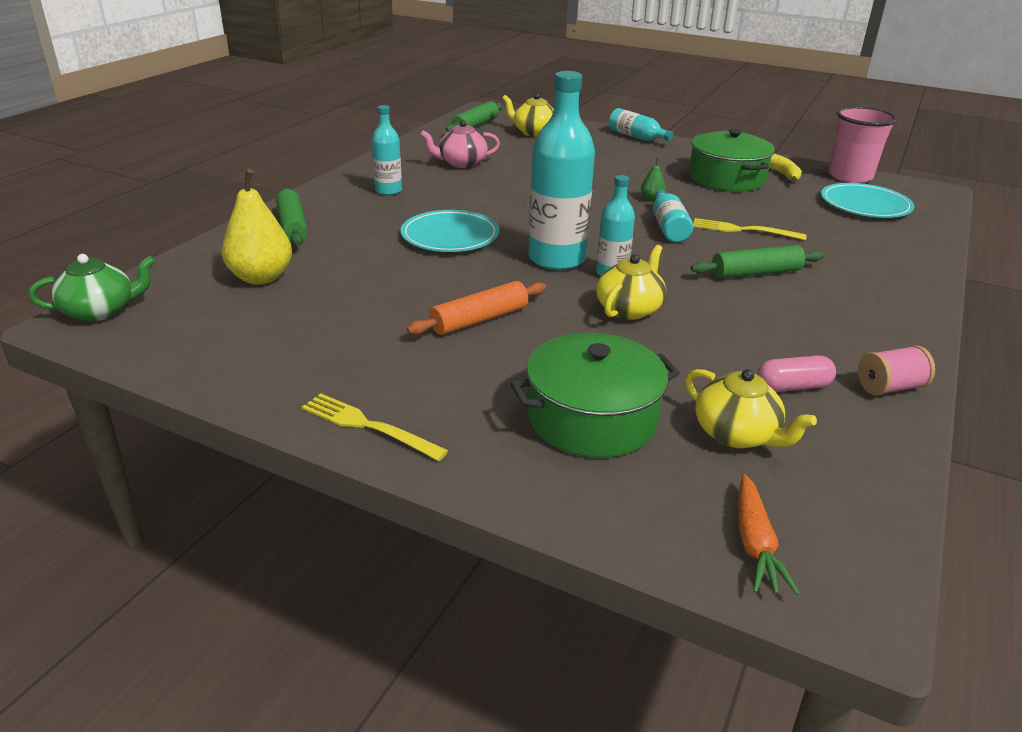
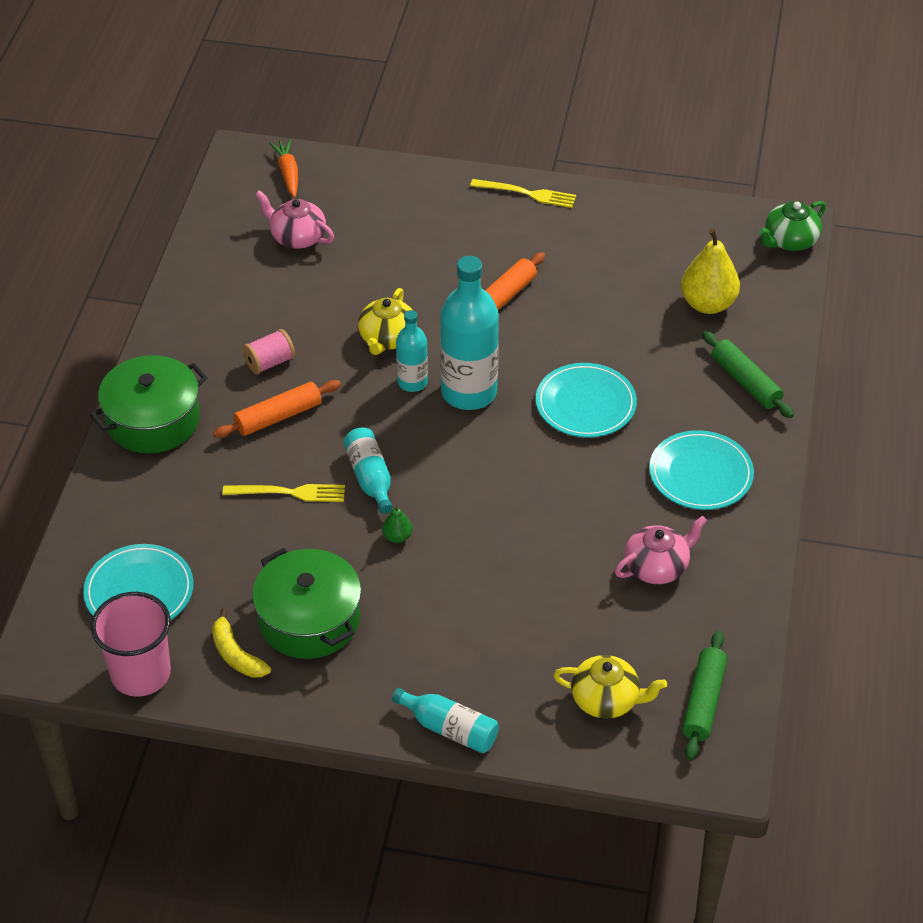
camera: 165 degrees right, 15 degrees up
(388, 191) = (700, 474): turquoise bottle -> turquoise plate
(592, 418) = (391, 229): green pot -> green pot (153, 420)
(736, 434) = (297, 237): yellow teapot -> pink teapot
(756, 273) = (278, 416): green rolling pin -> orange rolling pin
(793, 386) = (257, 284): pink capsule -> none
(890, 387) = (186, 299): pink spool -> pink spool (269, 362)

